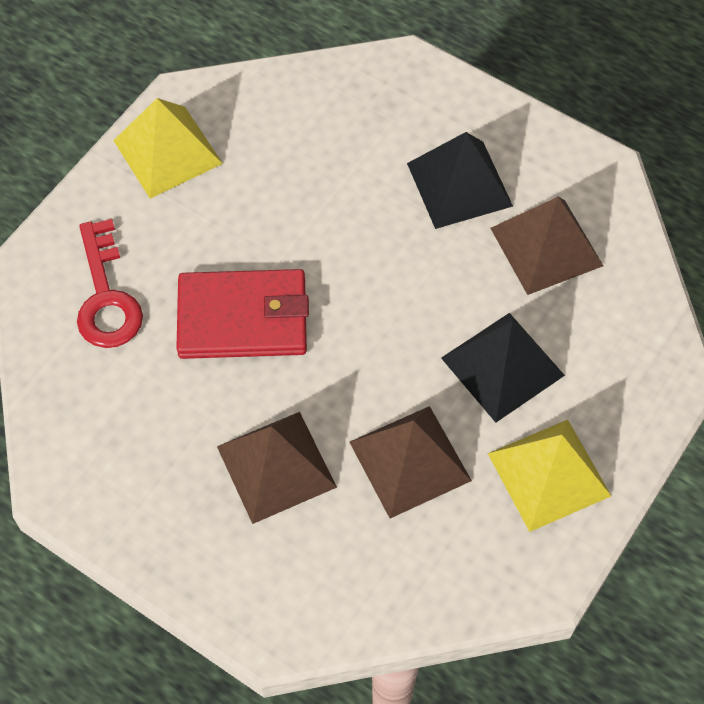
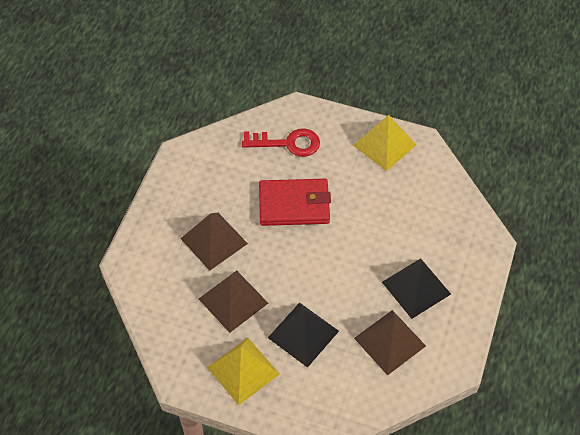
camera: 75 degrees right, 5 degrees down
(106, 297) = (288, 143): red key -> red key turned 150 degrees counterclockwise
(243, 318) = (294, 205): red wallet -> red wallet turned 75 degrees counterclockwise

